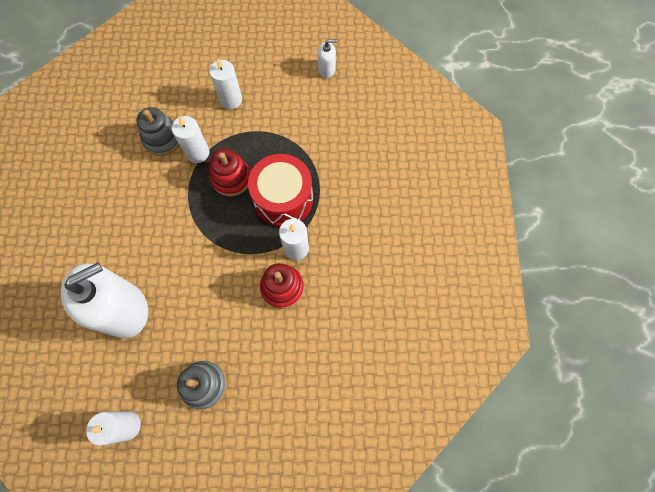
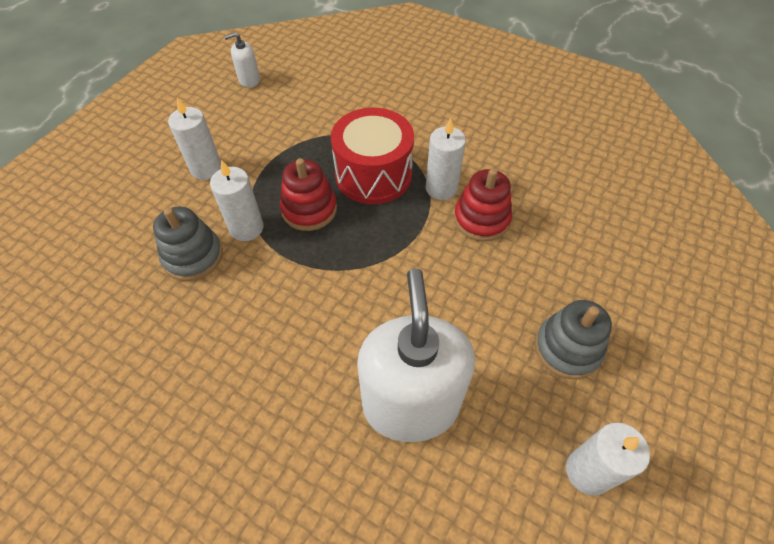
camera: 60 degrees left, 15 degrees down
(326, 69) = (249, 80): white soap dispenser -> white soap dispenser turned 135 degrees counterclockwise

